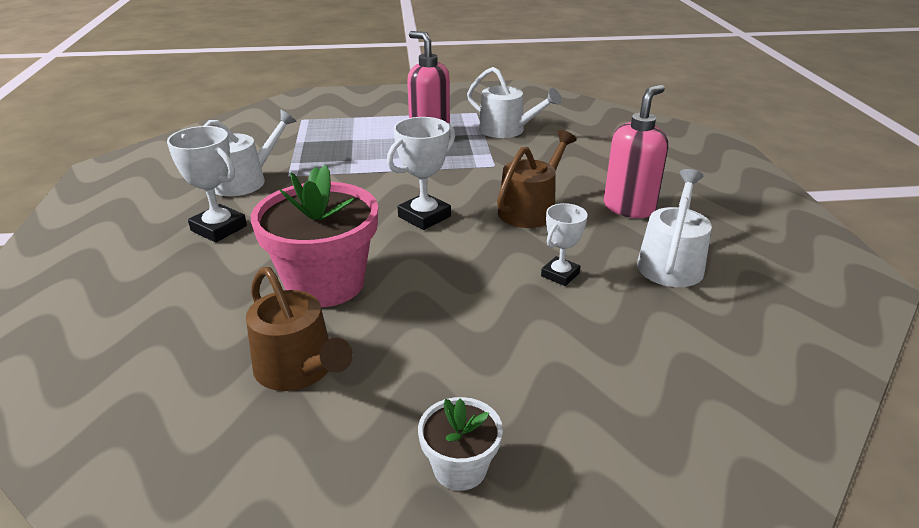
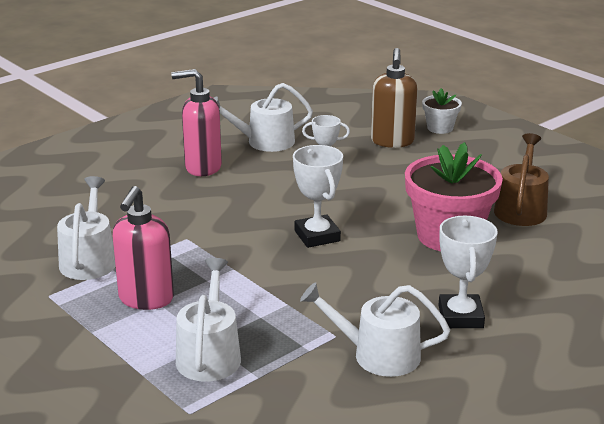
camera: 125 degrees left, 5 degrees down
(340, 136) = (209, 355): none -> white watering can
(424, 216) = (317, 236): white trophy -> white trophy turned 60 degrees clockwise
(460, 468) = (503, 151): white flower pot -> white flower pot (440, 128)
(530, 209) = (250, 200): brown watering can -> none
(594, 362) = (392, 142): none -> brown soap dispenser

